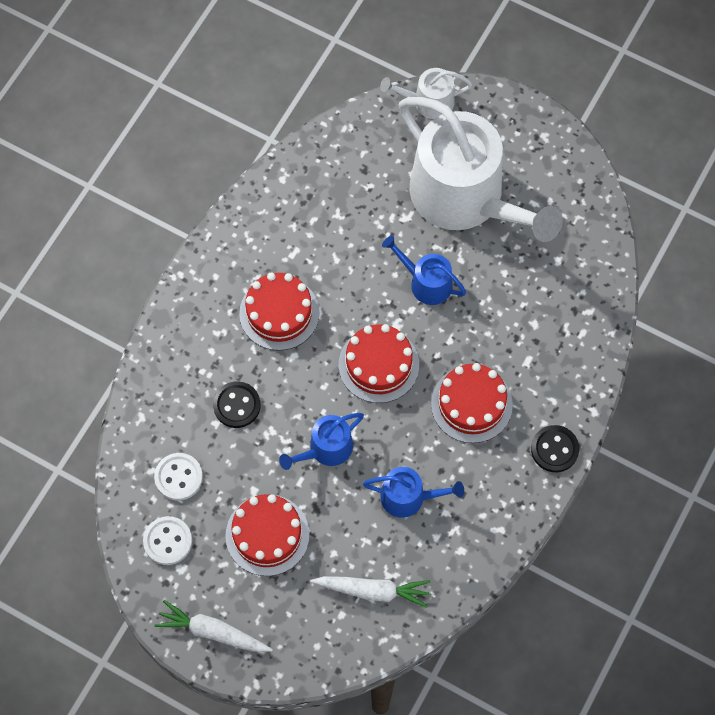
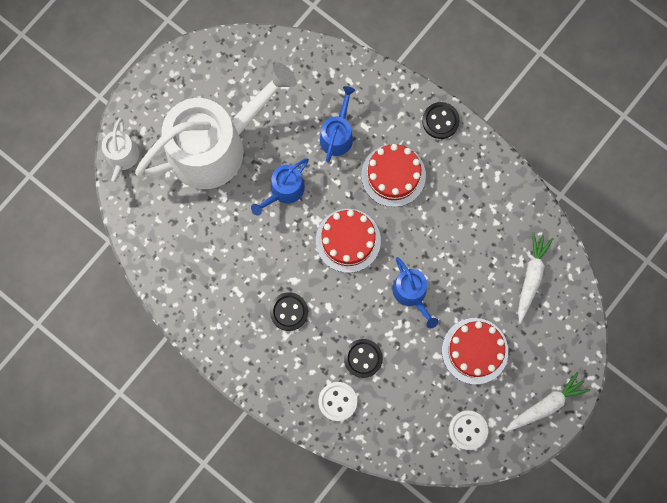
camera: 80 degrees left, 10 degrees up
(178, 477) = (416, 414): white button -> white button (337, 401)
(212, 632) = (546, 405): white carrot -> white carrot turned 150 degrees counterclockwise
(279, 313) = (289, 312): red cake -> black button
(408, 497) = (461, 237): blue watering can -> blue watering can (337, 135)

